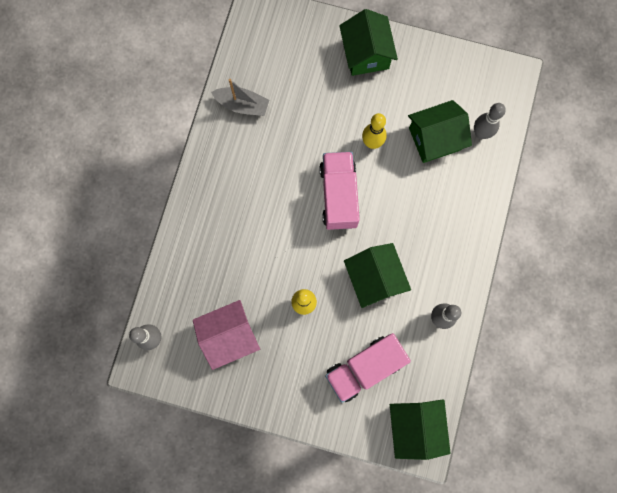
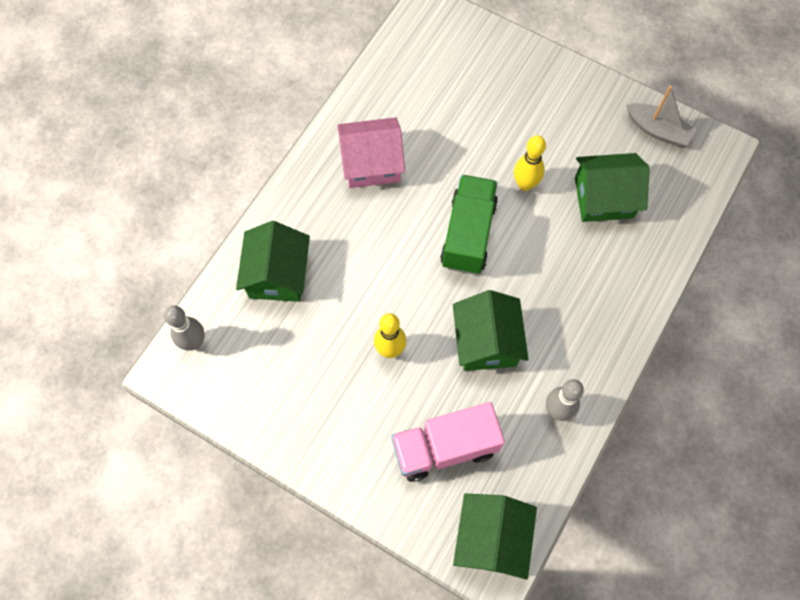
camera: 15 degrees right, 10 degrees down
(229, 335) = (287, 363): pink house -> pink house (371, 163)
(242, 105) = (381, 106): grey boat -> grey boat (657, 130)
(338, 195) = (468, 234): pink truck -> green truck
(366, 54) = (544, 84): green house -> green house (277, 275)
(480, 133) = (662, 205): grey bowling pin -> none

